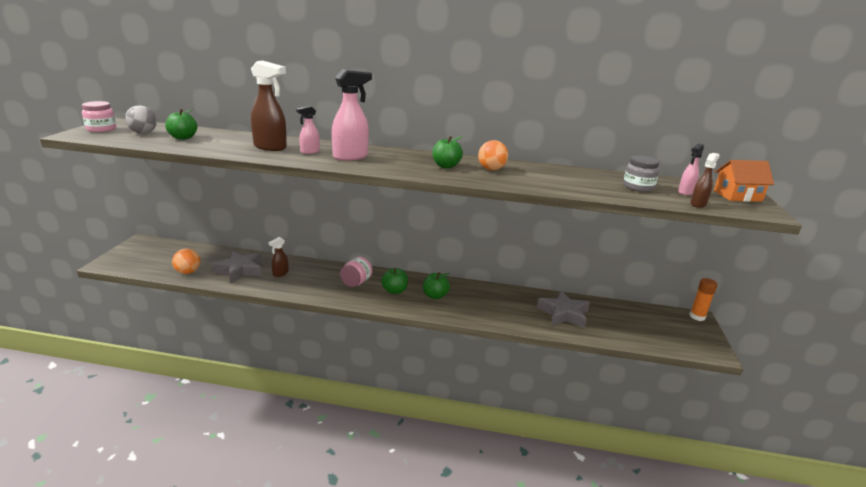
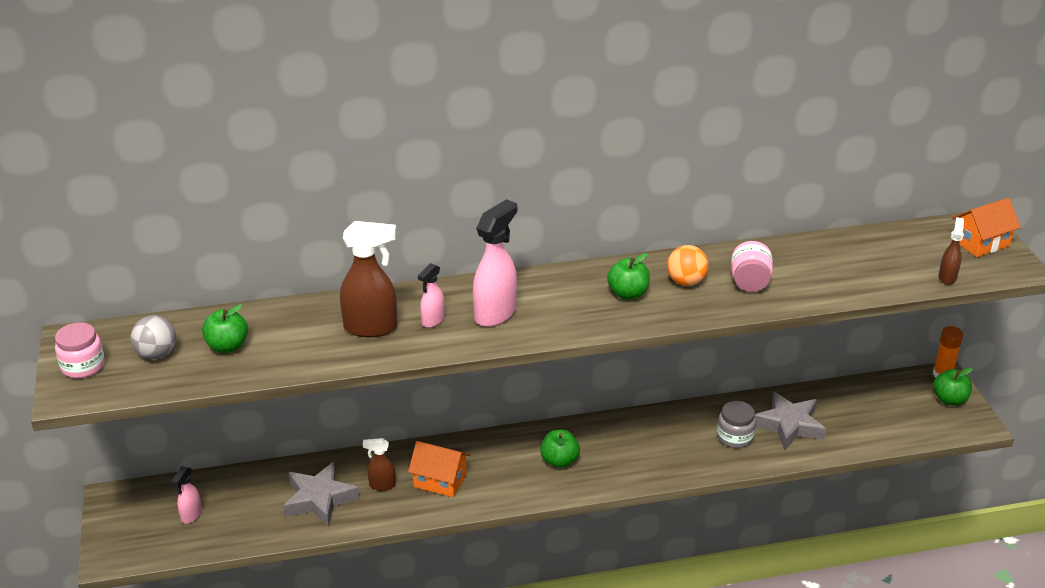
camera: 20 degrees left, 10 degrees up
(188, 272) = (248, 529): orange ball -> none
(280, 273) = (382, 485): brown spray bottle -> brown spray bottle turned 75 degrees clockwise
(315, 280) = (440, 480): none -> orange house
(356, 282) = (498, 464): pink jar -> pink jar (750, 283)
(435, 296) = (617, 451): green apple -> green apple (949, 400)
(638, 187) = (870, 262): grey jar -> grey jar (735, 437)
(685, 192) = (924, 255): pink spray bottle -> pink spray bottle (191, 515)

